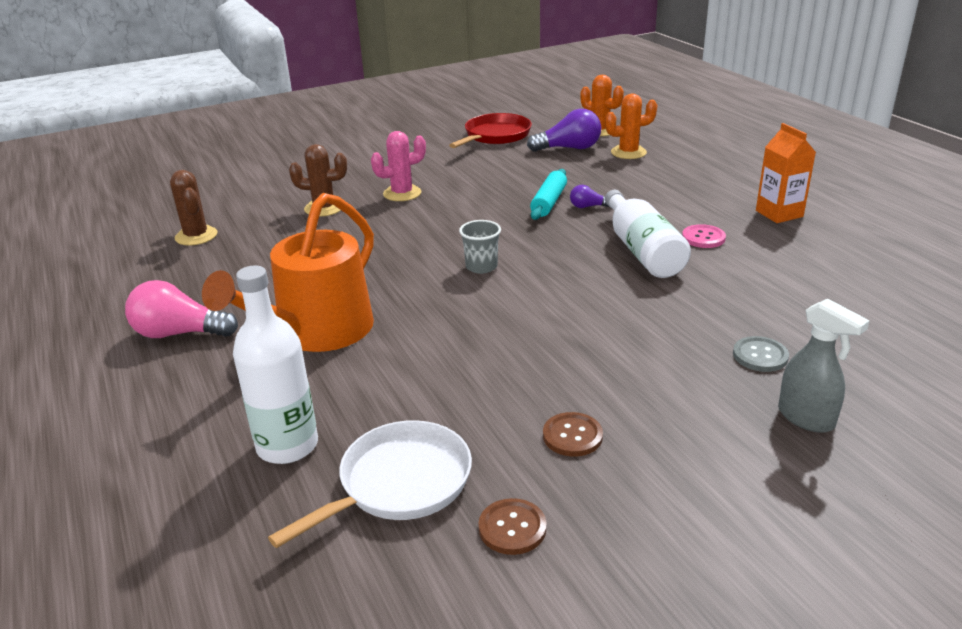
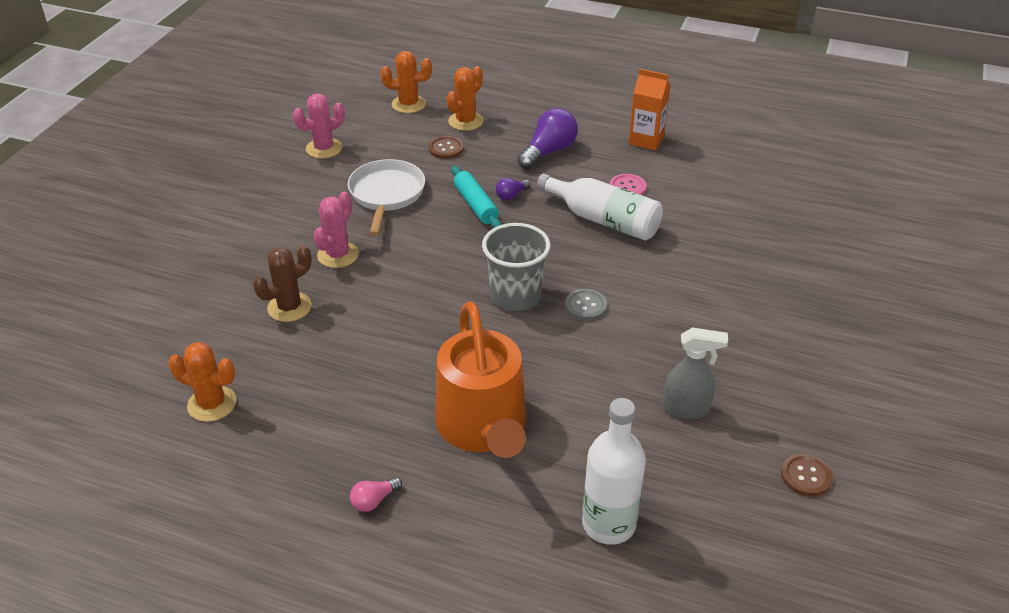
camera: 45 degrees left, 10 degrees up
(179, 333) = (374, 500): pink light bulb -> pink light bulb, size x0.51
(196, 236) = (212, 404): brown cactus -> orange cactus
(399, 484) = (712, 496): white pan -> white pan (386, 195)
(481, 267) = (515, 296): grey cup -> grey cup, size x1.69
(495, 136) = (324, 148): red pan -> pink cactus
(569, 148) = (411, 137): purple light bulb -> purple light bulb (548, 152)
(572, 436) = (755, 395): brown button -> brown button (446, 149)
(760, 356) = (775, 271): grey button -> grey button (585, 306)
(806, 418) = (846, 303): grey spray bottle -> grey spray bottle (686, 409)

